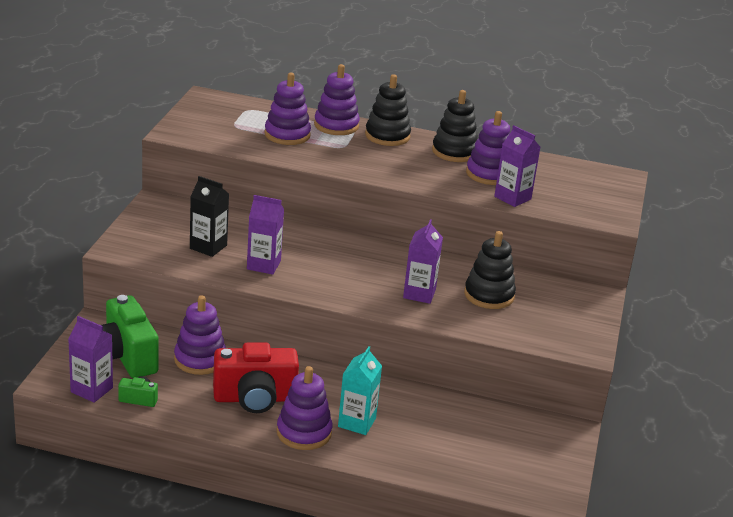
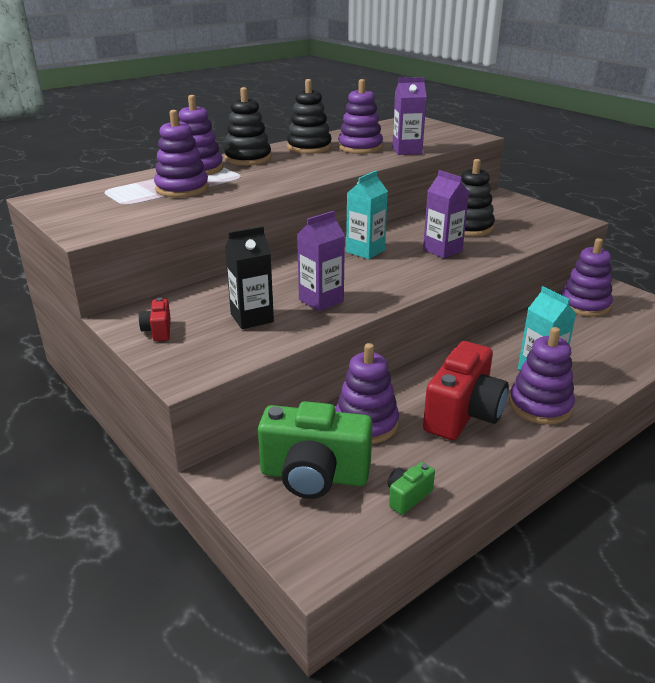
camera: 50 degrees left, 0 degrees up
(91, 390) = (360, 530): purple carton -> none
(155, 220) = (158, 331): none -> red camera
(371, 258) = (365, 251): none -> turquoise carton
(511, 425) = (584, 305): none -> purple stacking toy

